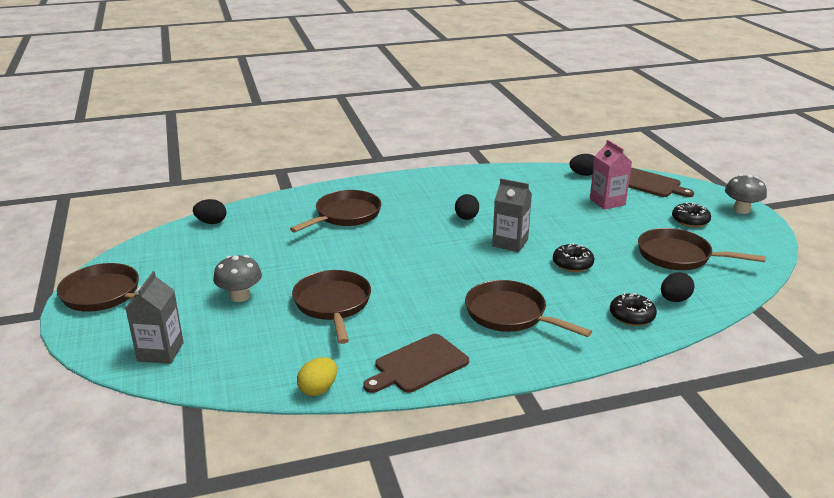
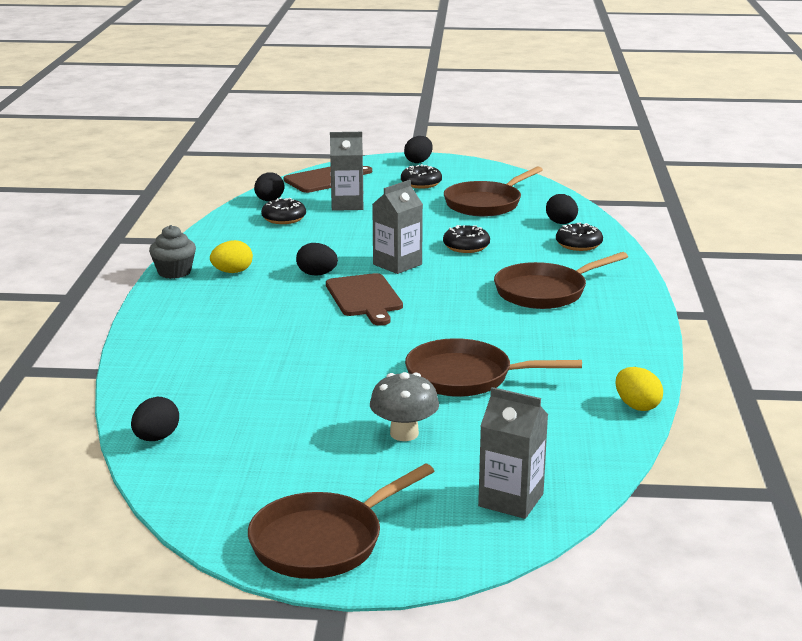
camera: 70 degrees left, 5 degrees down
(345, 215) = (236, 340): brown pan -> none
(418, 365) = (615, 349): brown cutting board -> brown cutting board (365, 298)
(432, 175) = (174, 272): none -> grey cupcake
(447, 191) = (232, 272): none -> yellow egg
(555, 186) = (284, 218): none -> black donut
(607, 202) = (347, 205): pink carton -> grey carton
(741, 210) = (418, 161): grey mushroom -> black egg

